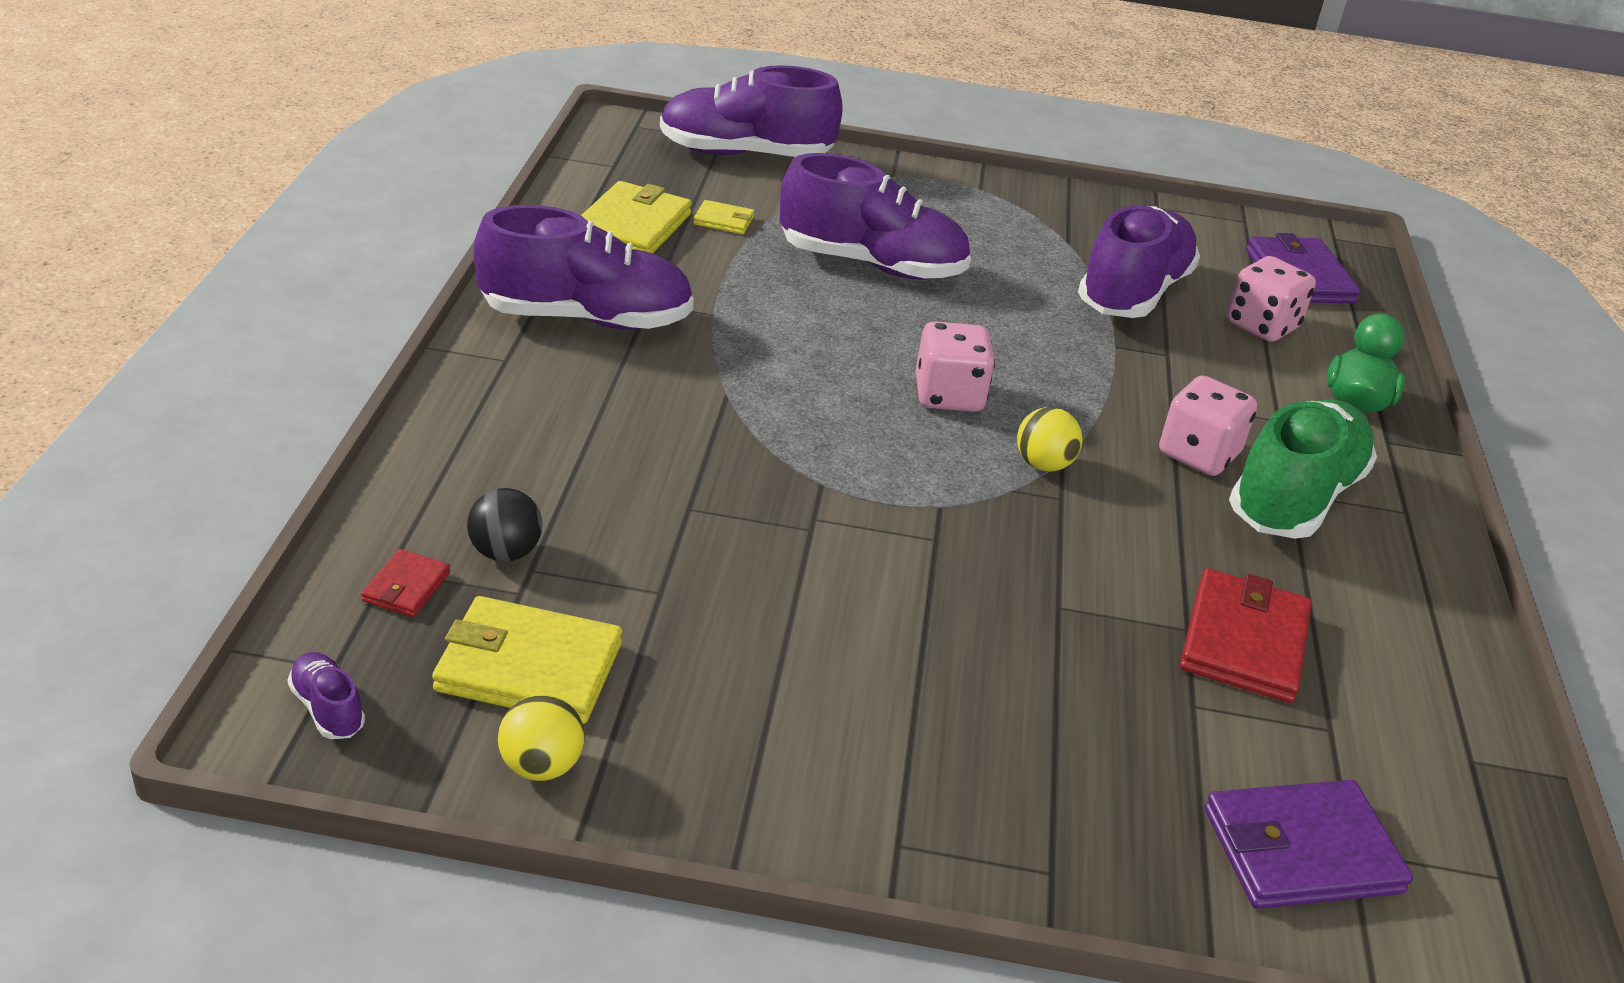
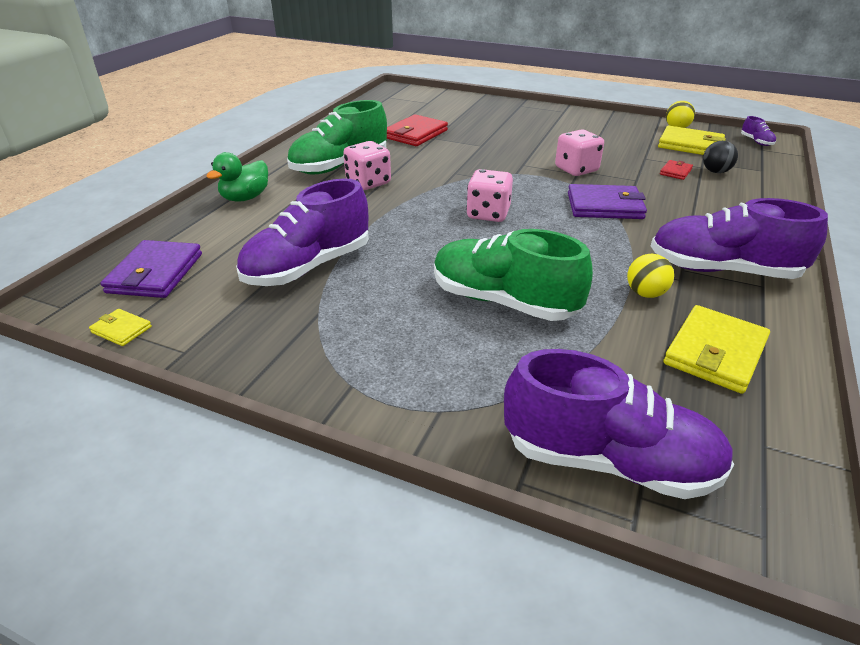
camera: 160 degrees left, 0 degrees up
(406, 587) = (751, 165): red wallet -> red wallet (675, 172)
(723, 220) = (630, 355): yellow wallet -> yellow wallet (121, 329)
(871, 264) = (503, 301): purple shoe -> green shoe
(1043, 465) = (455, 184): yellow ball -> yellow ball (645, 293)
(1261, 325) = (241, 240): pink dice -> pink dice (576, 169)
(1301, 851) = (443, 103): purple wallet -> purple wallet (605, 206)

